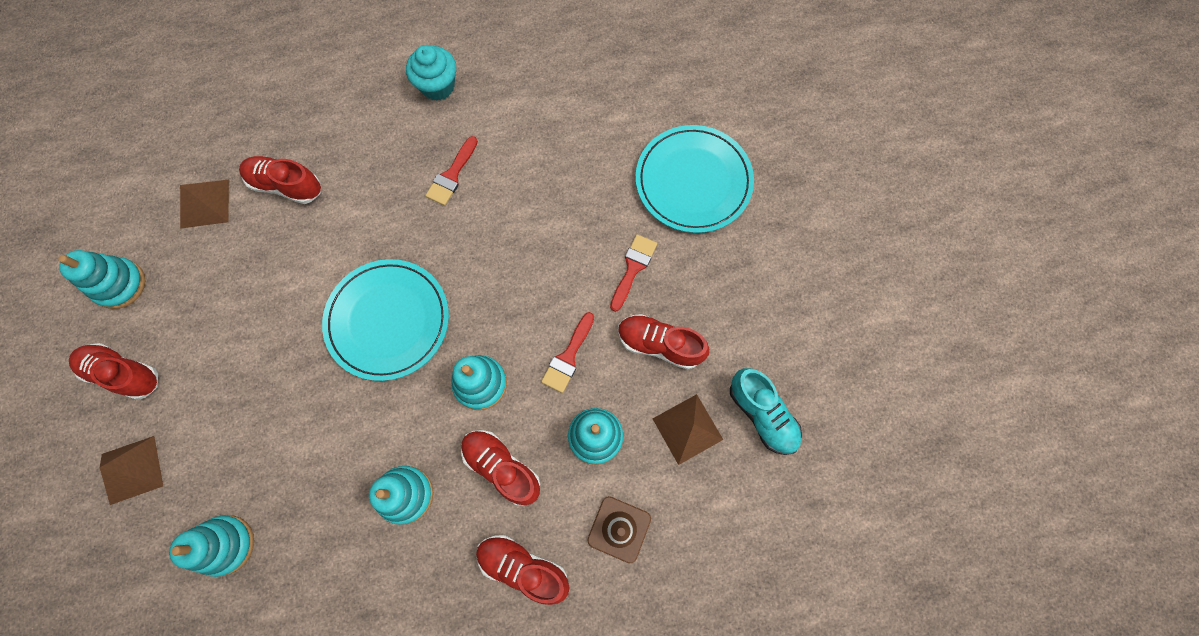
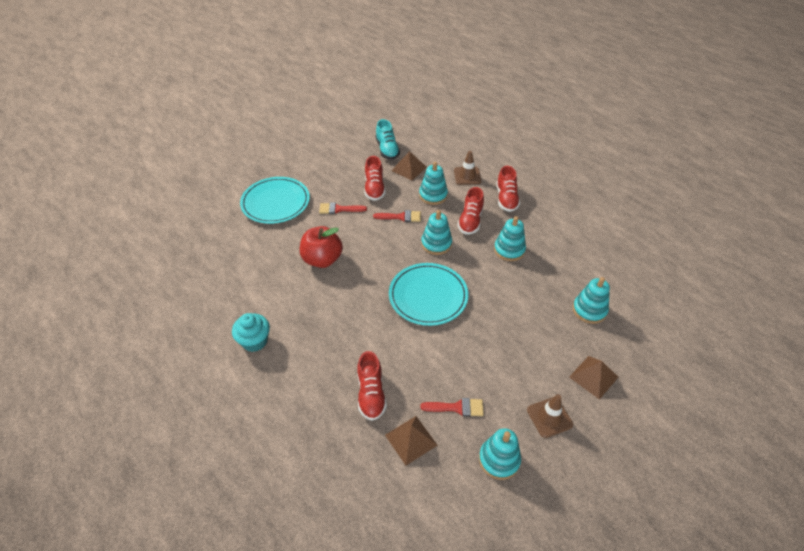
camera: 115 degrees left, 25 degrees down
(124, 373) = (549, 417): red shoe -> brown traffic cone
(452, 175) = (320, 305): red brush -> red brush (457, 407)
(534, 206) = (322, 259): none -> red apple
(762, 414) = (387, 149): turquoise shoe -> turquoise shoe turned 135 degrees clockwise

